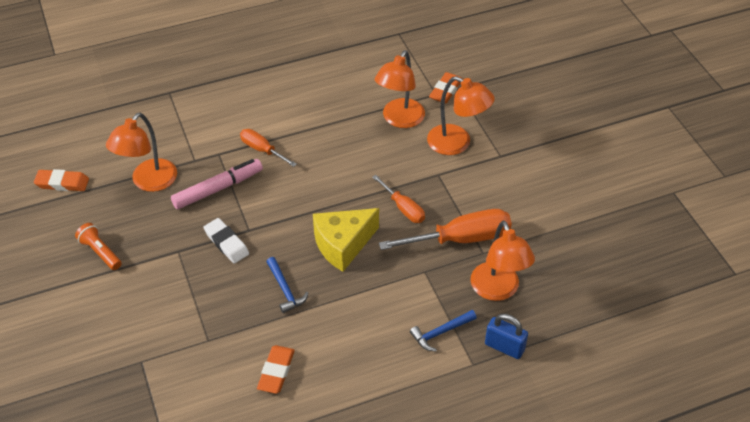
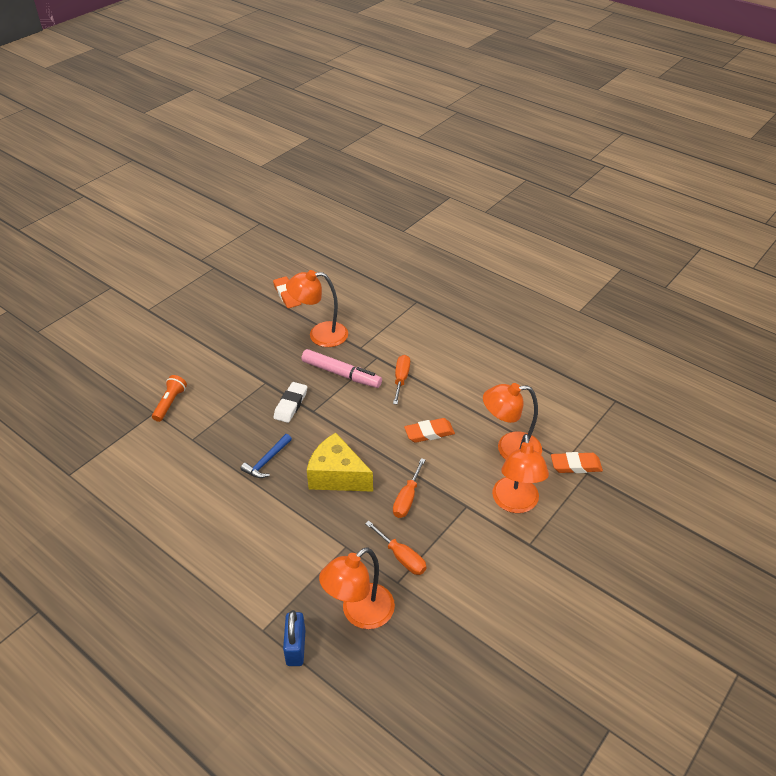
camera: 60 degrees right, 5 degrees down
(100, 252) = (238, 344): orange flashlight -> orange flashlight (170, 403)
(276, 371) = (183, 493): orange eraser -> orange eraser (429, 433)
(441, 332) = (284, 589): blue hammer -> none
(460, 239) = (401, 557): orange screwdriver -> orange screwdriver, size x0.57

